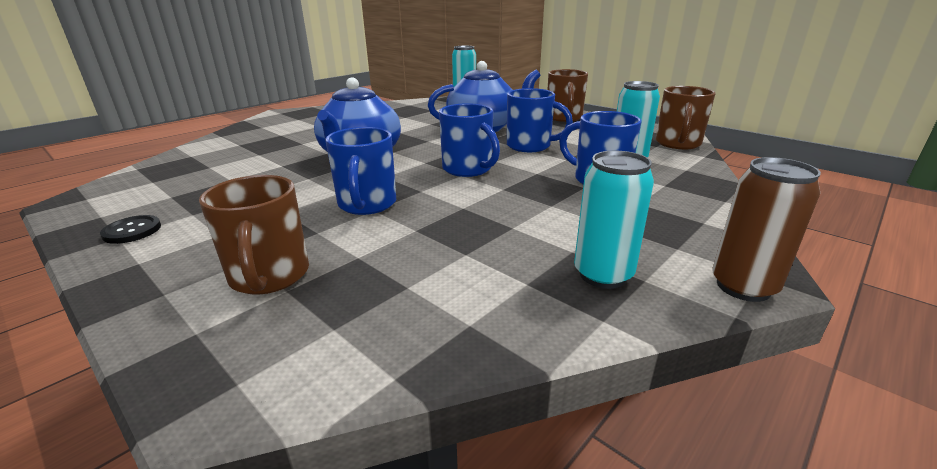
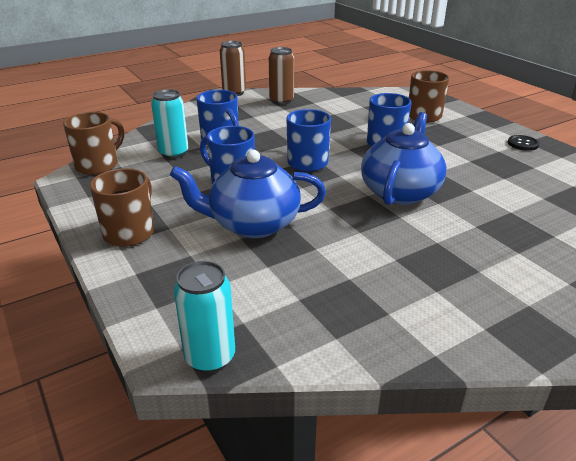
camera: 165 degrees left, 5 degrees up
(603, 275) = (281, 101): turquoise can -> brown can

